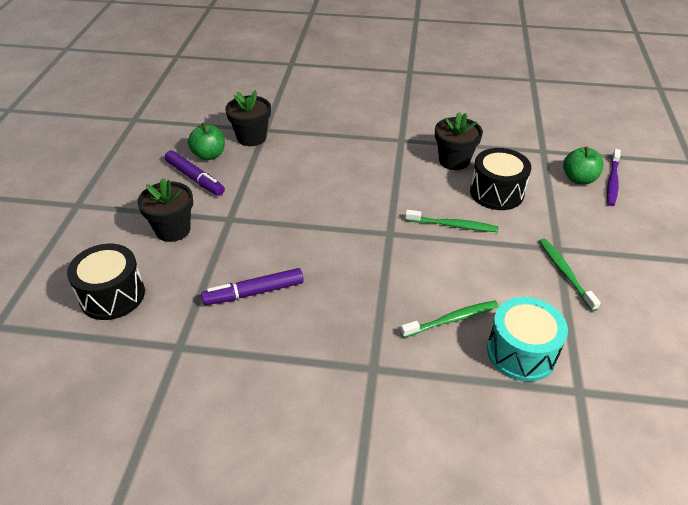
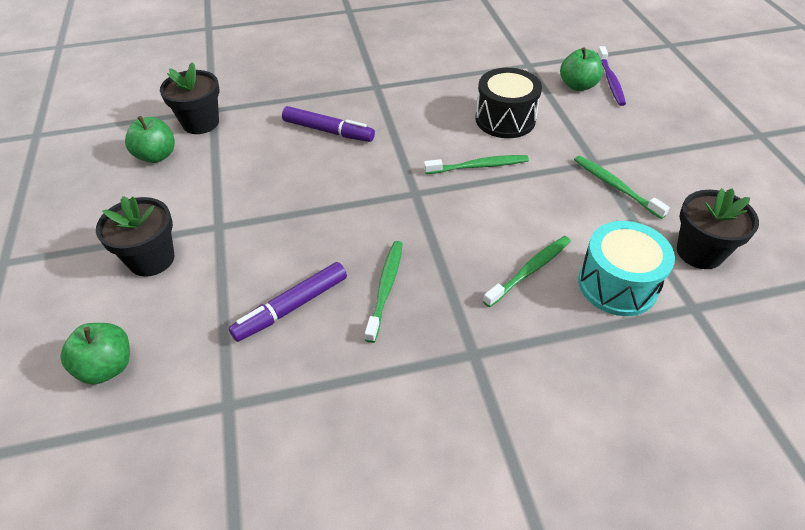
camera: 20 degrees left, 5 degrees up
(112, 295) = (107, 367): black drum -> green apple
(195, 178) = (151, 188): purple marker -> purple marker (328, 131)
(330, 299) = (385, 288): none -> green toothbrush
(454, 161) = (444, 96): black flower pot -> black flower pot (699, 252)

